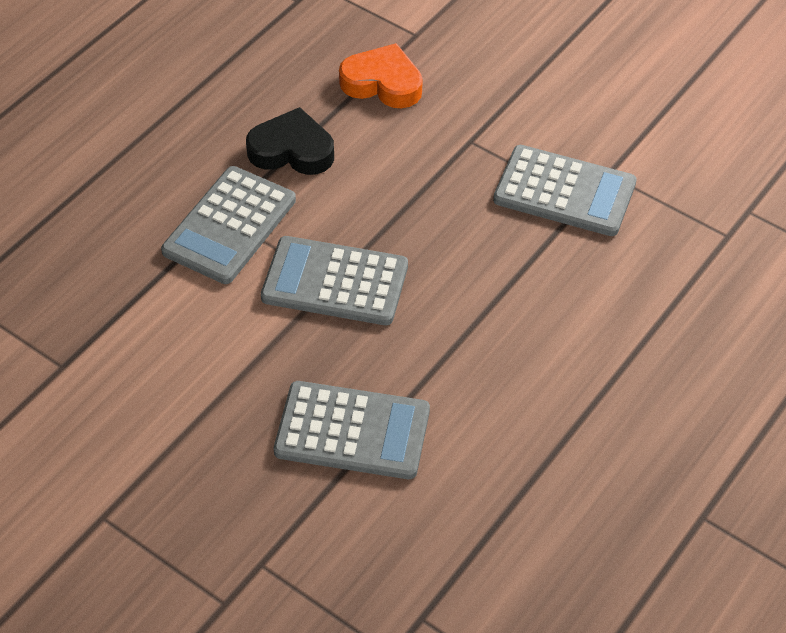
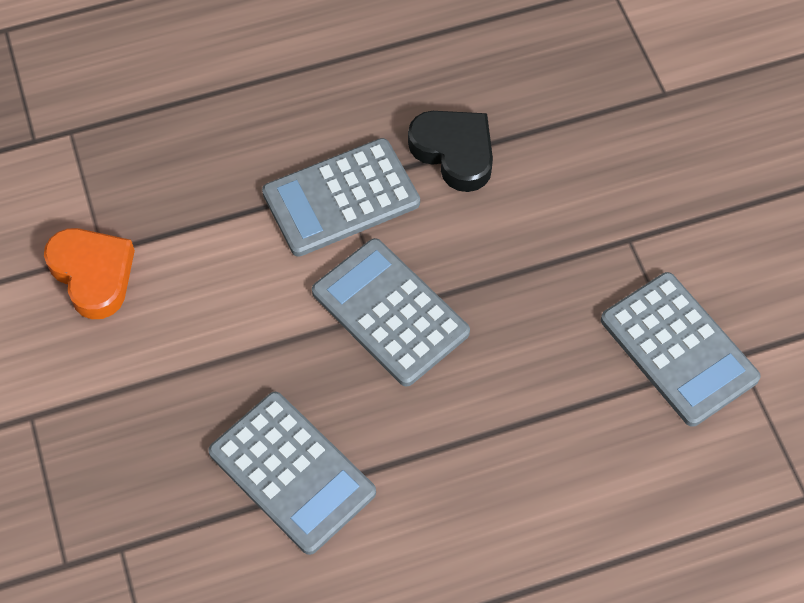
camera: 35 degrees right, 10 degrees up
(382, 83) = (592, 128): orange heart -> orange heart (93, 274)

